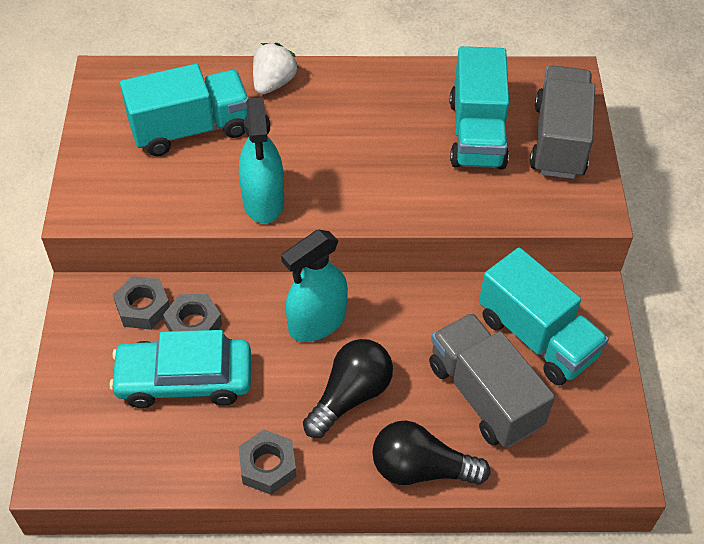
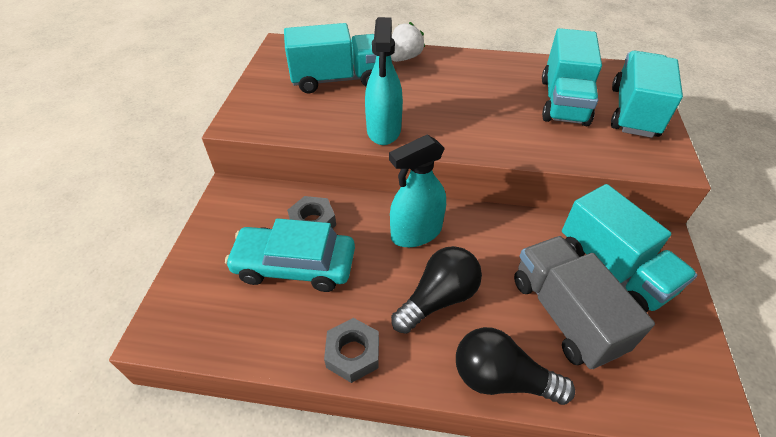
camera: 10 degrees right, 5 degrees down
(143, 308) = (275, 205): grey nut -> none
(559, 140) = (633, 112): grey truck -> turquoise truck

